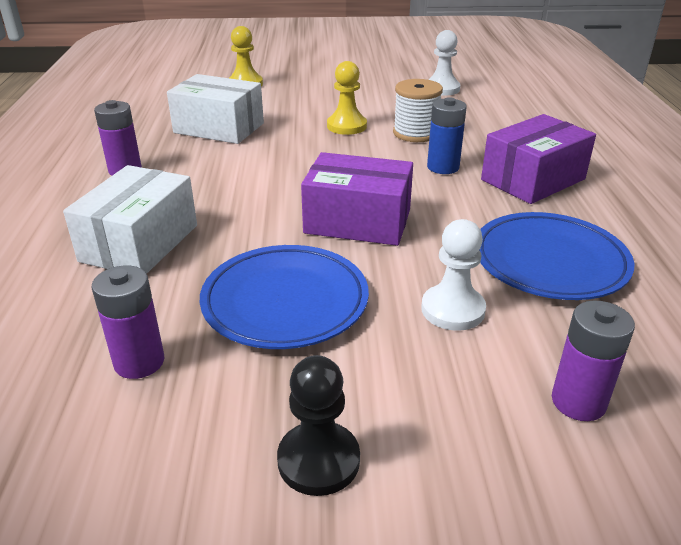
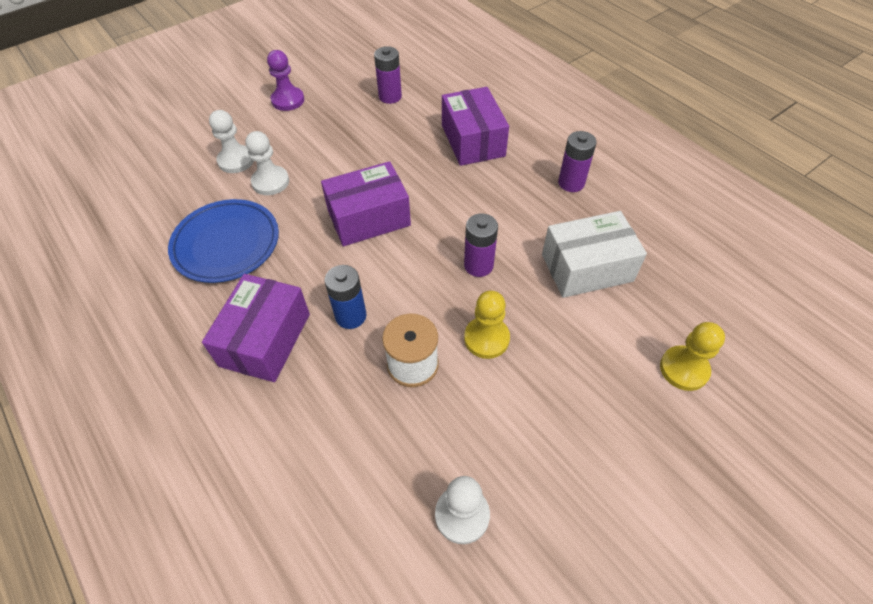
camera: 145 degrees right, 20 degrees up
(139, 243) = (473, 140): white box -> purple box
(285, 302) = (358, 147): blue plate -> none
(318, 460) = (288, 100): black pawn -> purple pawn
(494, 369) = (236, 160): none -> white pawn
(578, 402) = (193, 163): purple battery -> purple battery (478, 265)

